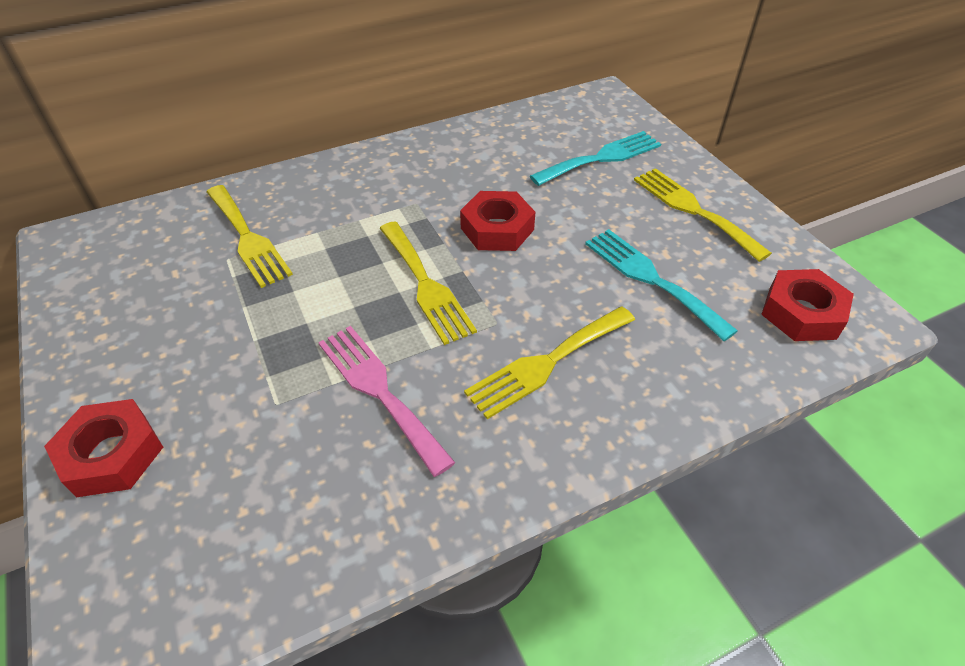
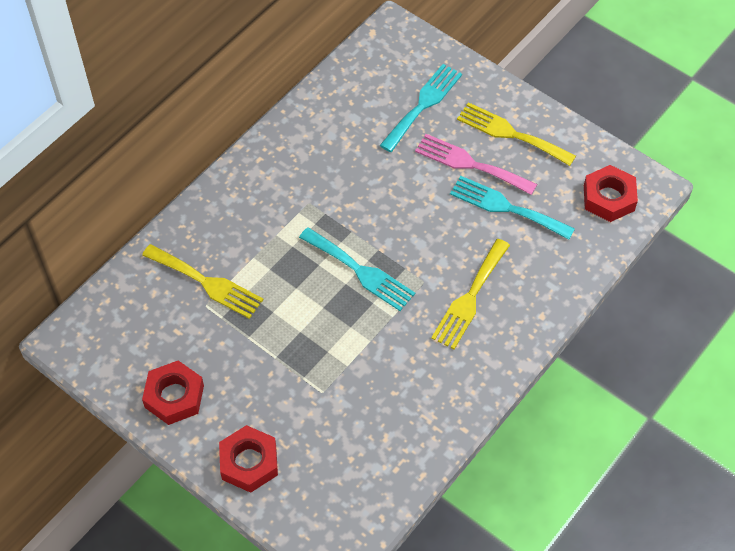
camera: 25 degrees left, 10 degrees up
(379, 391) = (379, 358): pink fork -> pink fork (470, 164)
(425, 285) = (360, 271): yellow fork -> turquoise fork
(497, 229) = (382, 204): red nut -> red nut (174, 396)

